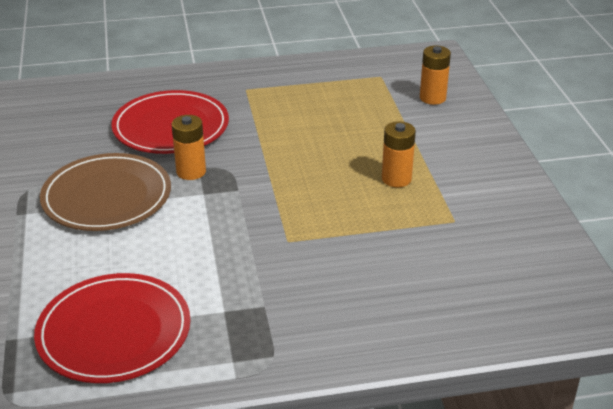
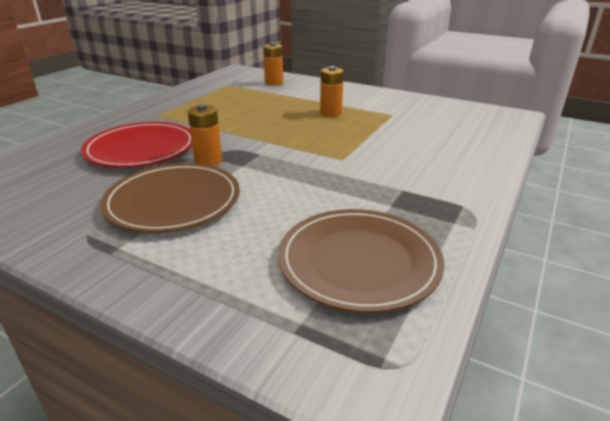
camera: 50 degrees left, 5 degrees down
(114, 332) = (359, 262): red plate -> brown plate

